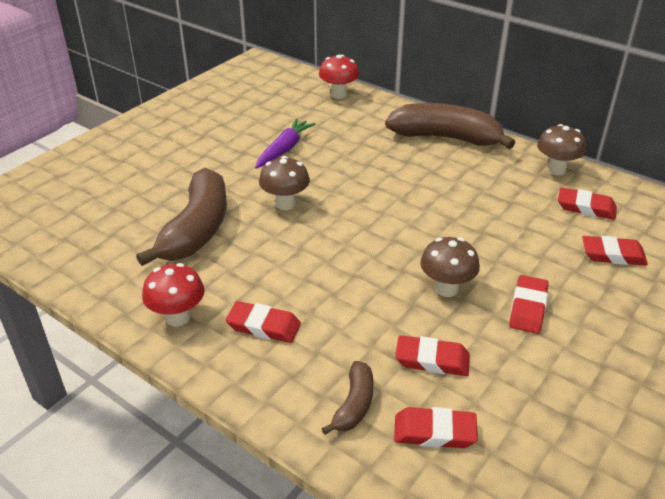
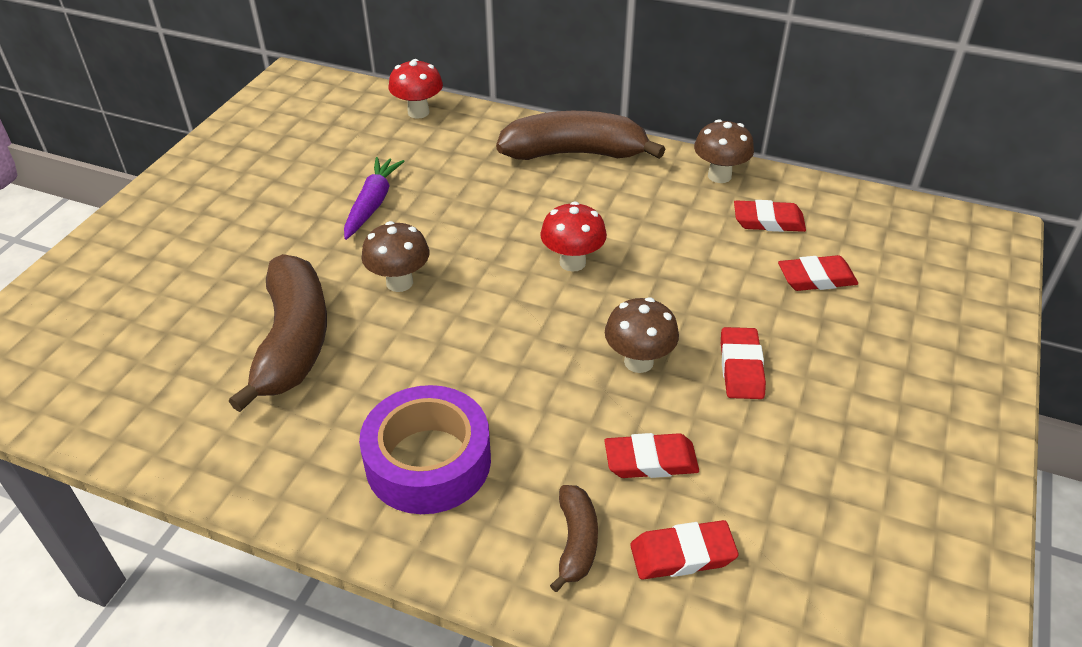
camera: 15 degrees left, 5 degrees up
(178, 317) = (310, 473): red mushroom -> red mushroom (572, 262)
(263, 326) = (428, 461): red eraser -> purple tape

